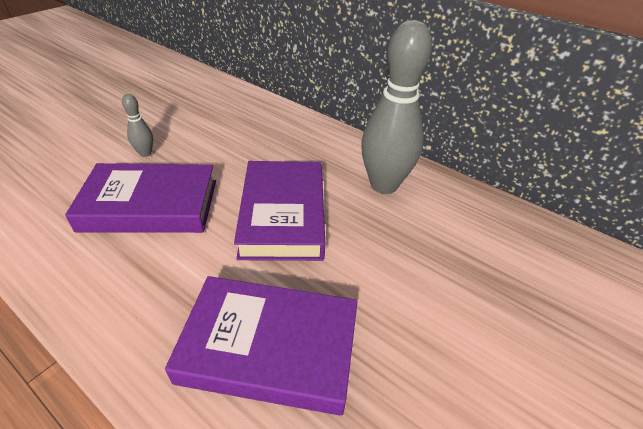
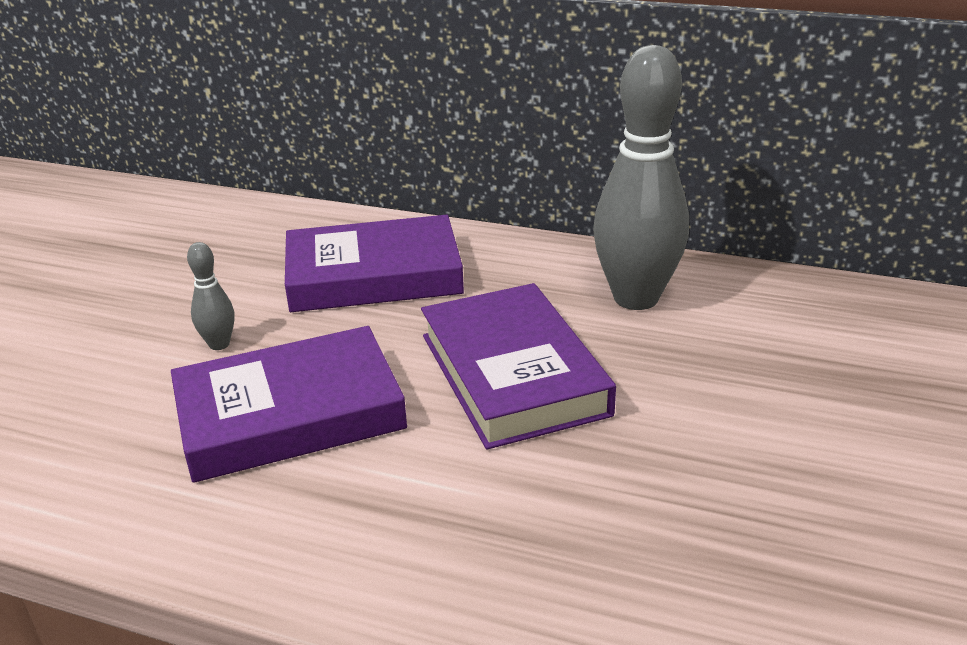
camera: 15 degrees left, 10 degrees down
(270, 347) = (612, 538): purple book -> purple book (374, 275)

